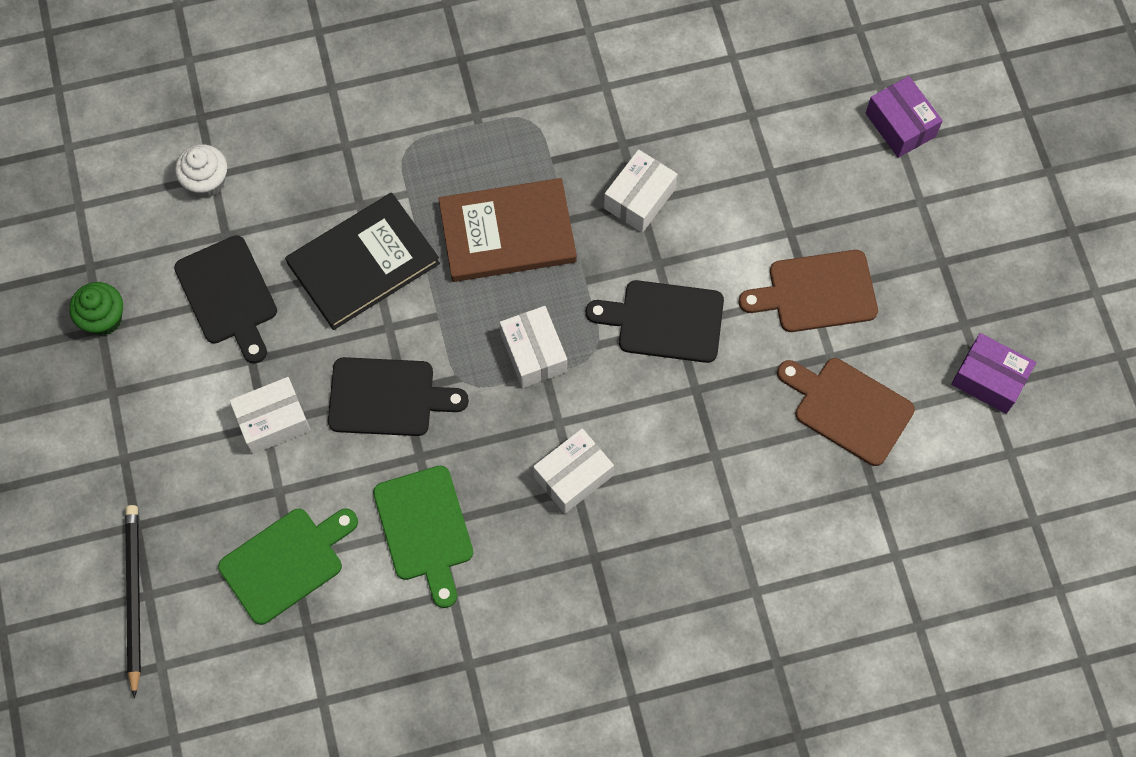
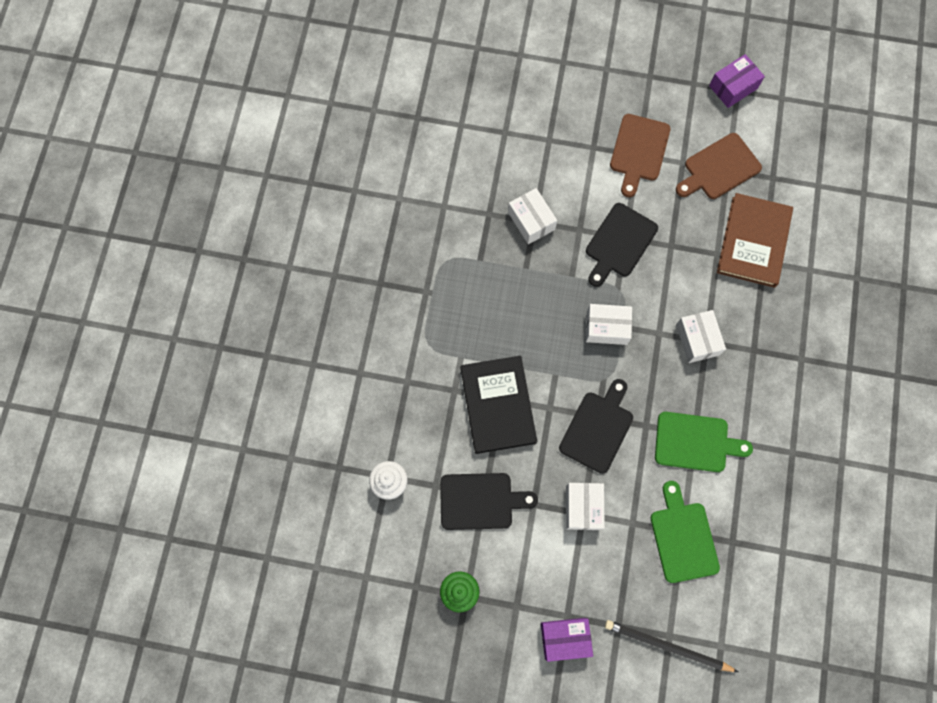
camera: 65 degrees left, 5 degrees up
(507, 233) = (518, 308): brown book -> brown book (753, 242)
(900, 125) = (552, 56): purple box -> purple box (565, 638)

